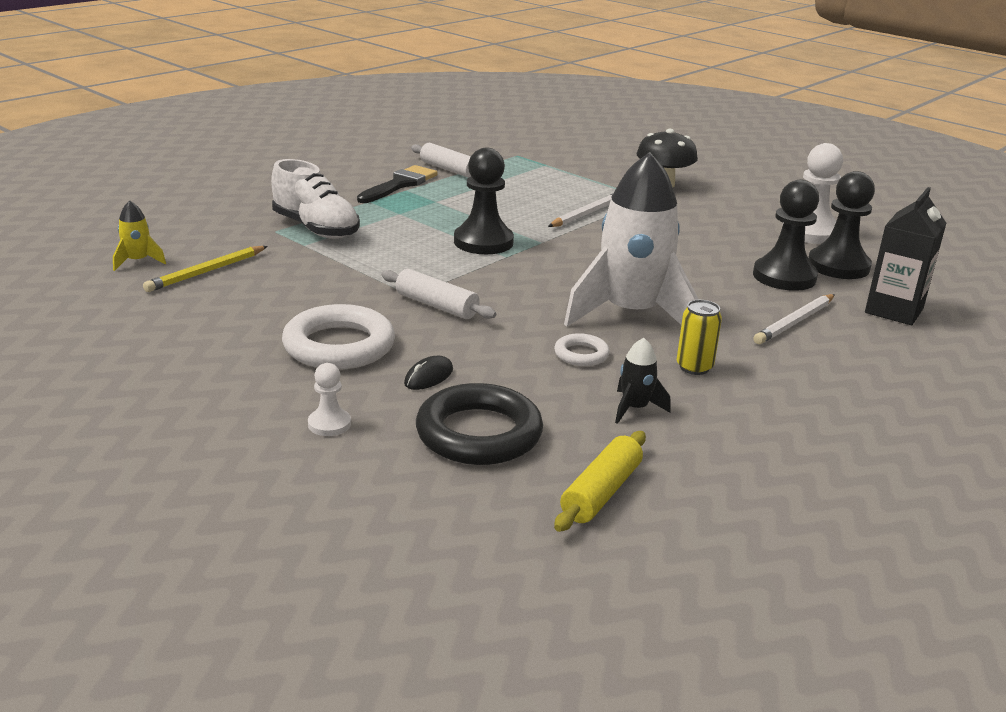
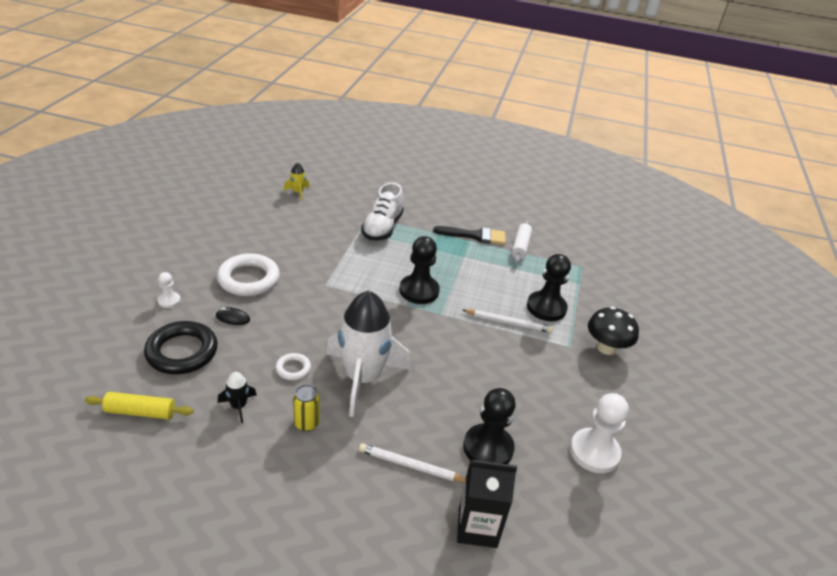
camera: 60 degrees right, 10 degrees up
(206, 272) = (301, 214): yellow pencil -> none
(437, 306) = (317, 297): white rolling pin -> none
(838, 266) = (538, 479): black pawn -> black pawn (546, 308)

